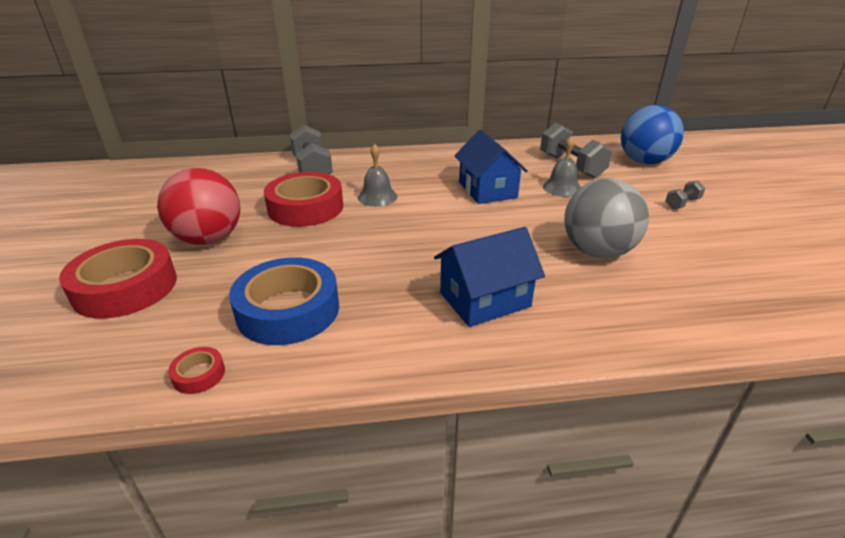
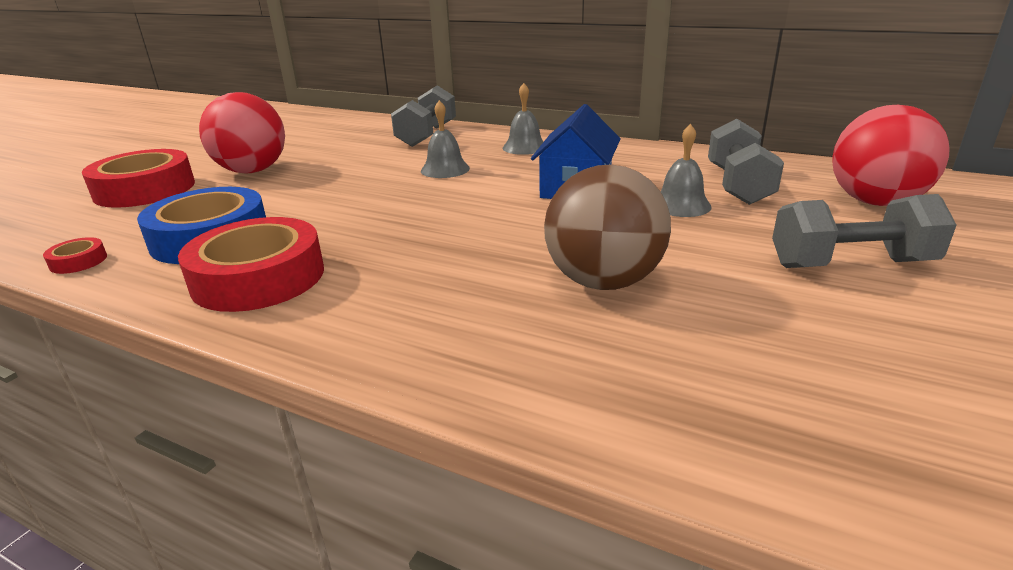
camera: 35 degrees right, 5 degrees down
(306, 208) = (365, 164): red tape -> red tape (258, 277)
(405, 164) = (525, 147): none -> grey bell
(485, 300) = (382, 286): blue house -> none
(597, 251) = (603, 282): grey ball -> brown ball
(644, 162) = (875, 202): blue ball -> red ball
(682, 203) = (850, 264): grey dumbbell -> grey dumbbell, size x1.99

